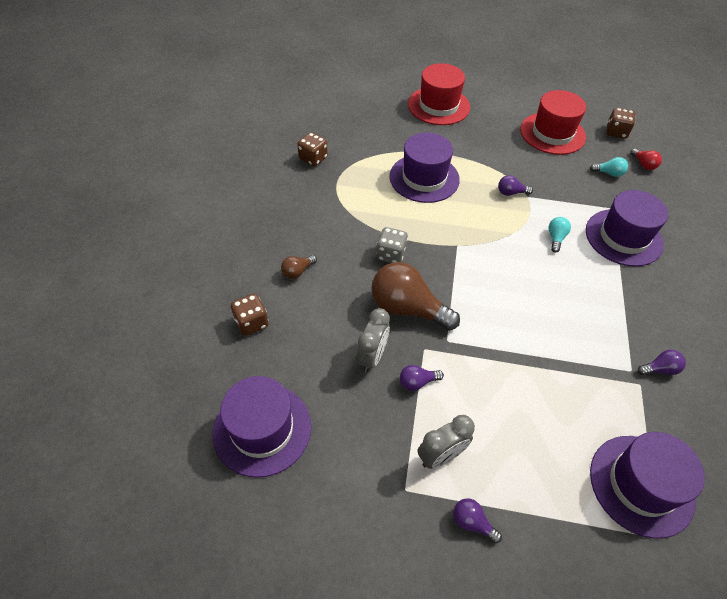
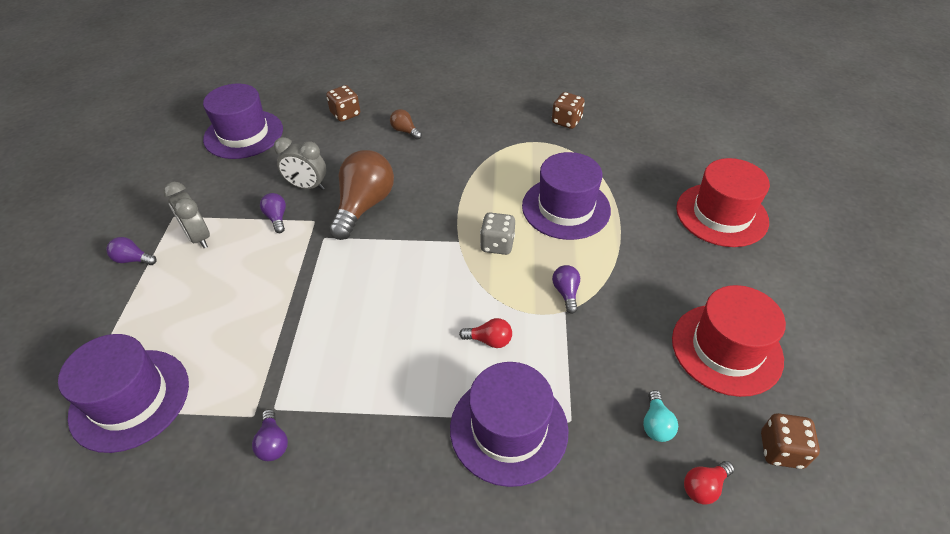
camera: 85 degrees right, 5 degrees down
(391, 254) = (435, 189): grey dice -> grey dice (497, 244)
(472, 522) = (133, 259): purple light bulb -> purple light bulb turned 105 degrees counterclockwise
(556, 238) = (489, 340): turquoise light bulb -> red light bulb

